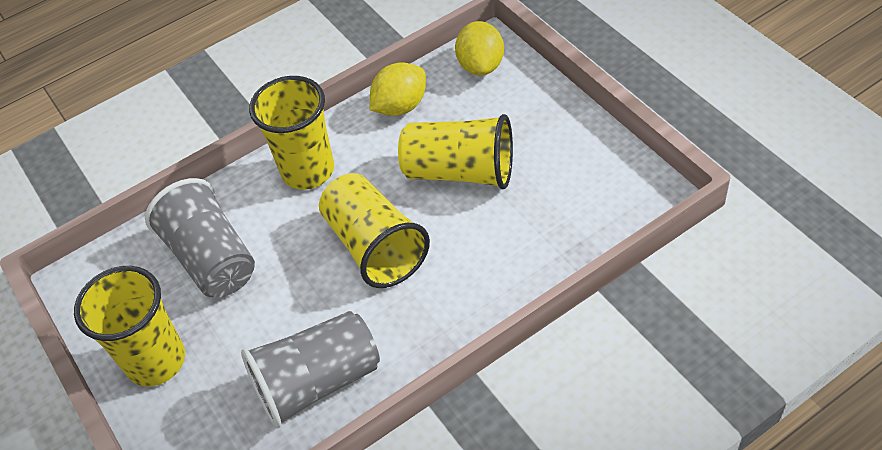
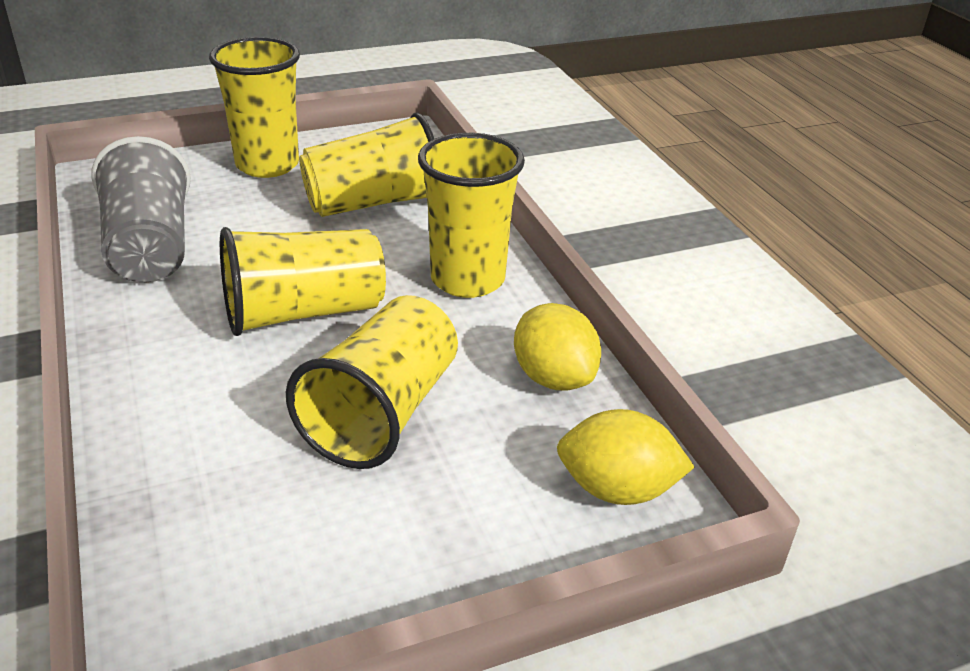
camera: 95 degrees right, 15 degrees down
(212, 258) = (373, 203): grey cup -> yellow cup

